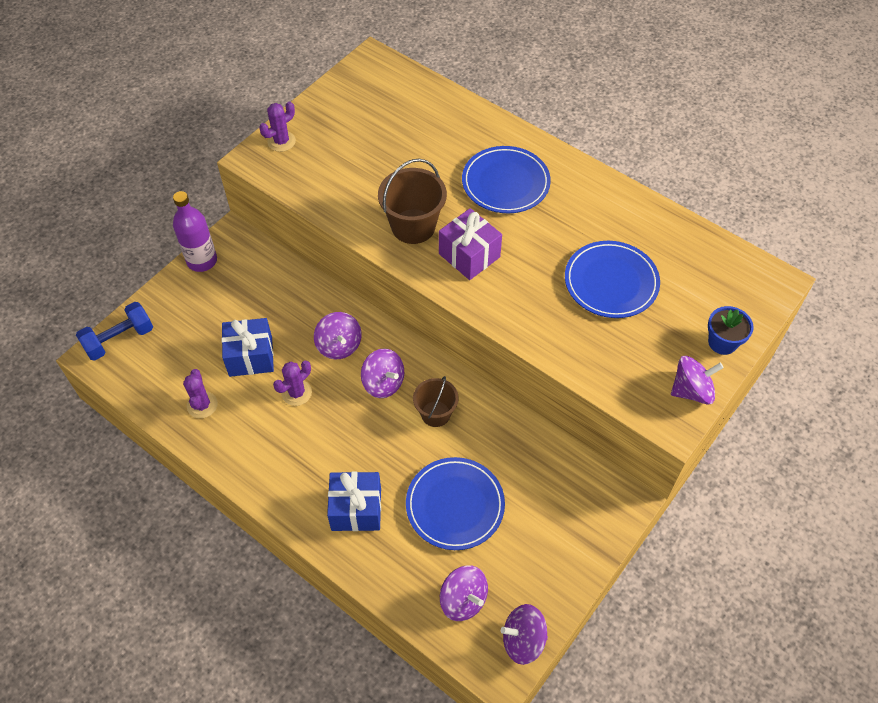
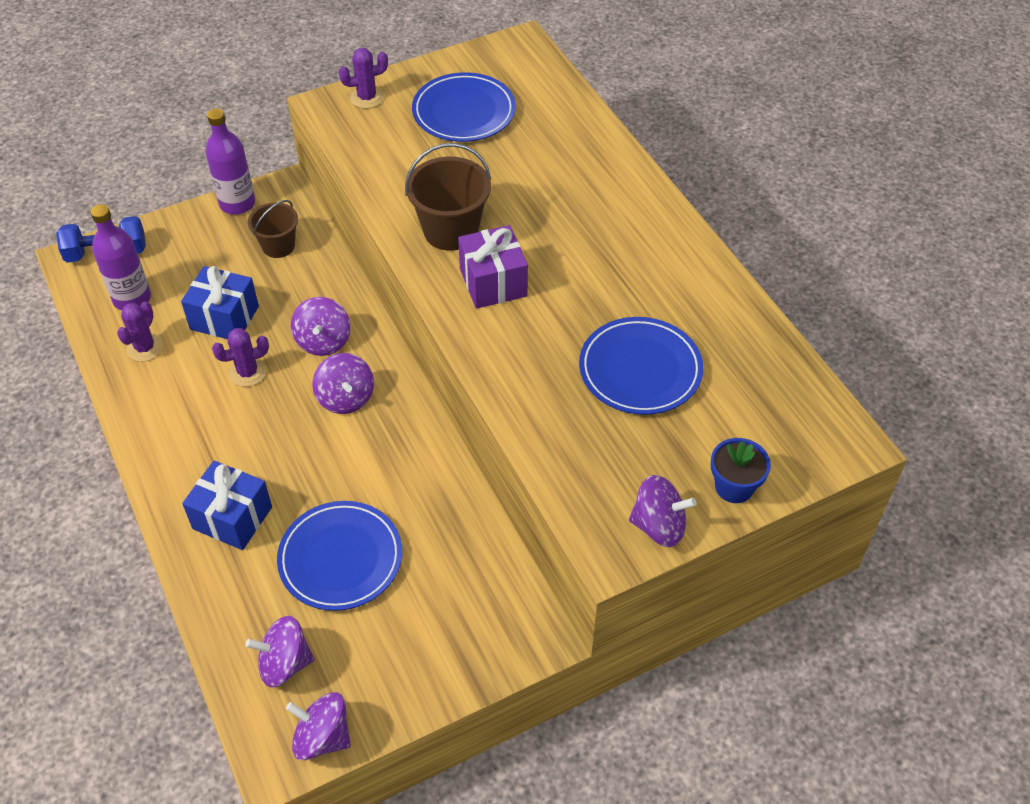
camera: 25 degrees right, 5 degrees down
(165, 369) = (132, 299): none -> purple bottle
(435, 414) = (382, 452): brown bucket -> brown bucket (278, 246)
(463, 600) = (284, 663): purple spinning top -> purple spinning top turned 105 degrees clockwise
(505, 183) = (586, 220): blue plate -> blue plate (464, 112)

